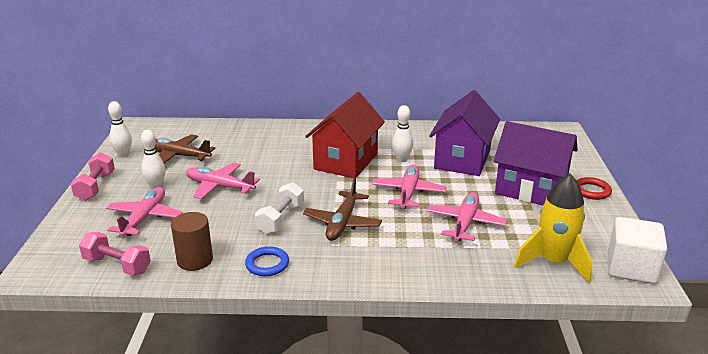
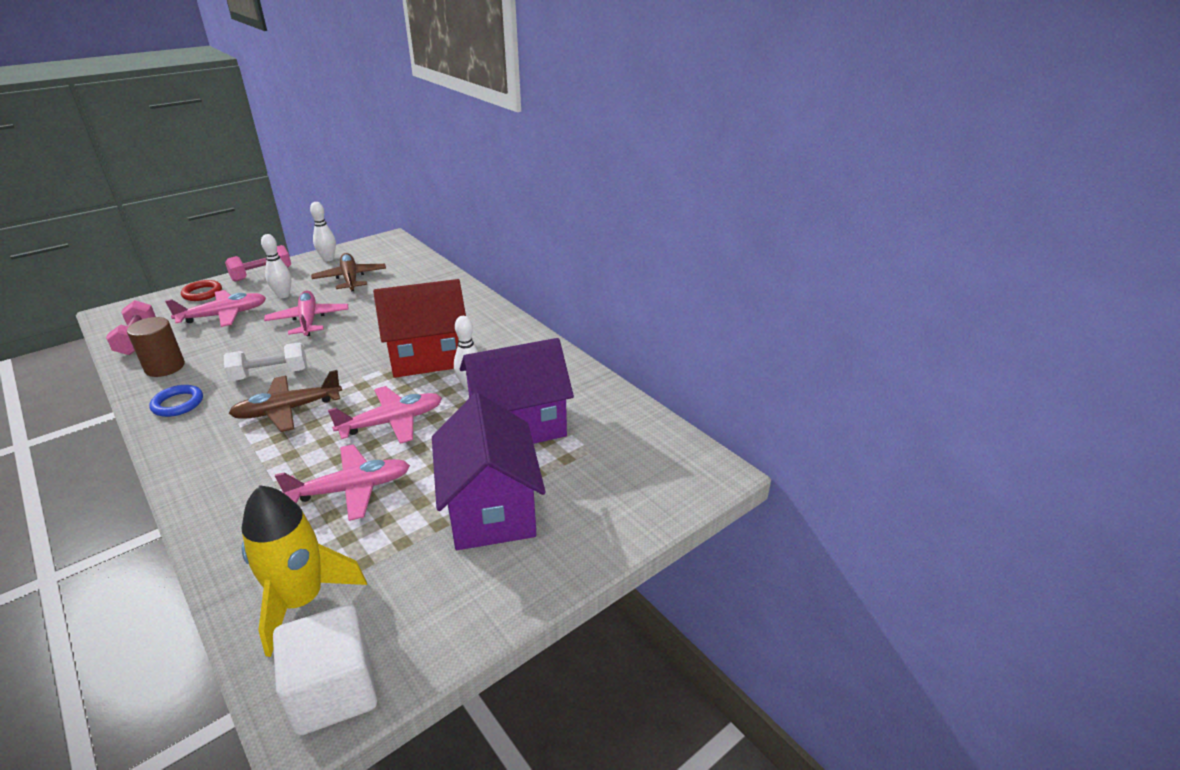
camera: 50 degrees right, 5 degrees up
(591, 191) = (544, 568): red ring -> red ring (202, 293)

